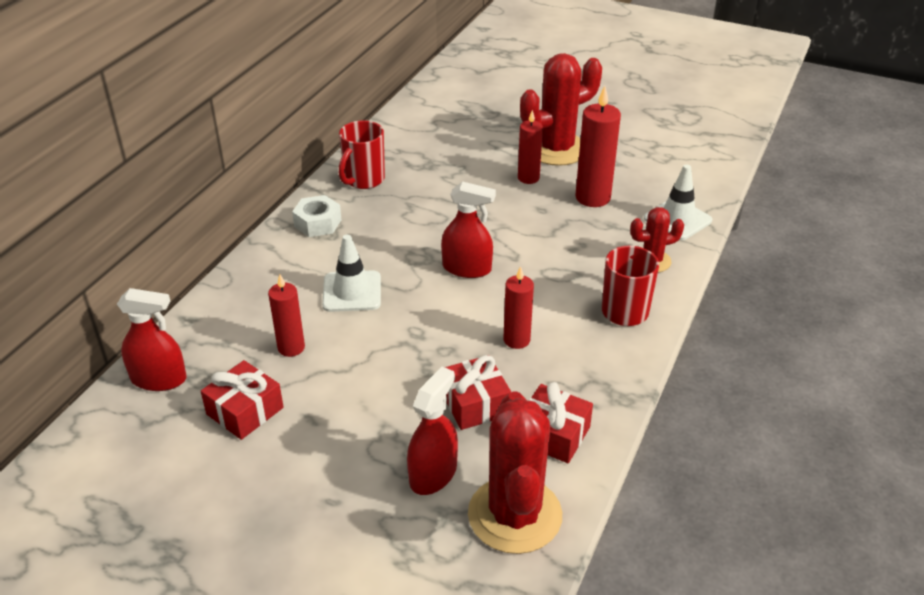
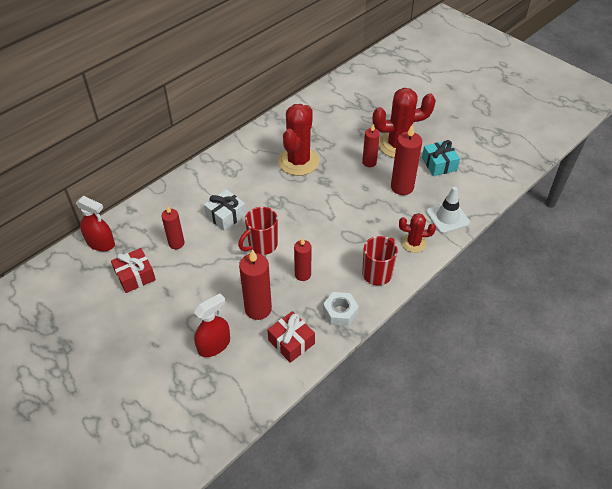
camera: 20 degrees right, 10 degrees up
(318, 223) = (228, 163): white nut -> white nut (340, 312)
(352, 292) = (226, 216): white traffic cone -> white gift
(363, 180) = (269, 139): red mug -> red mug (262, 245)
(467, 268) = (299, 218): red spray bottle -> none
(475, 404) = (258, 309): red gift -> red candle
(515, 515) = (245, 384): red cactus -> red cactus (298, 161)
(626, 160) = (439, 164): none -> turquoise gift

